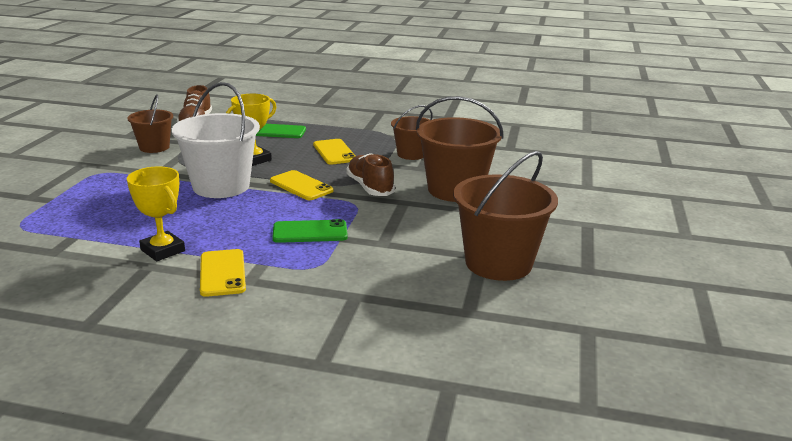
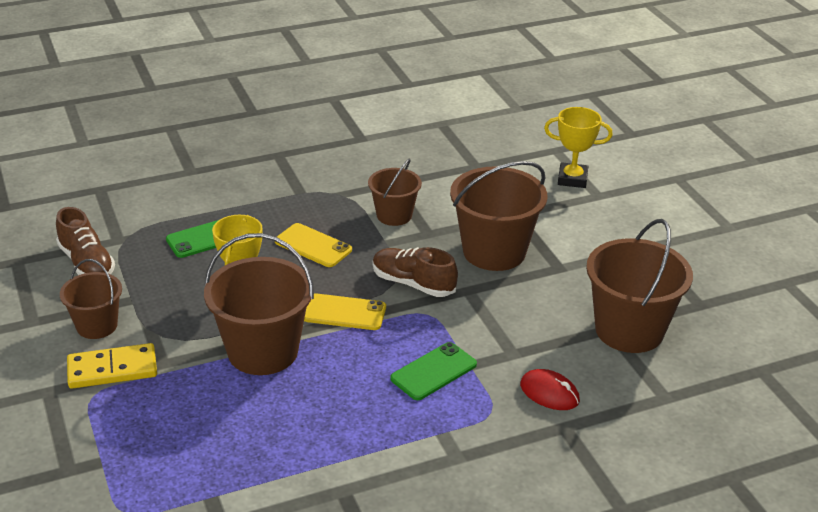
camera: 35 degrees left, 10 degrees up
(128, 166) = (112, 369): none -> yellow domino
(162, 250) = (329, 465): yellow trophy -> yellow trophy (572, 179)
(221, 186) = (263, 351): white bucket -> brown bucket
(222, 273) = (423, 462): yellow phone -> none
(375, 273) = (549, 393): none -> red mouse

